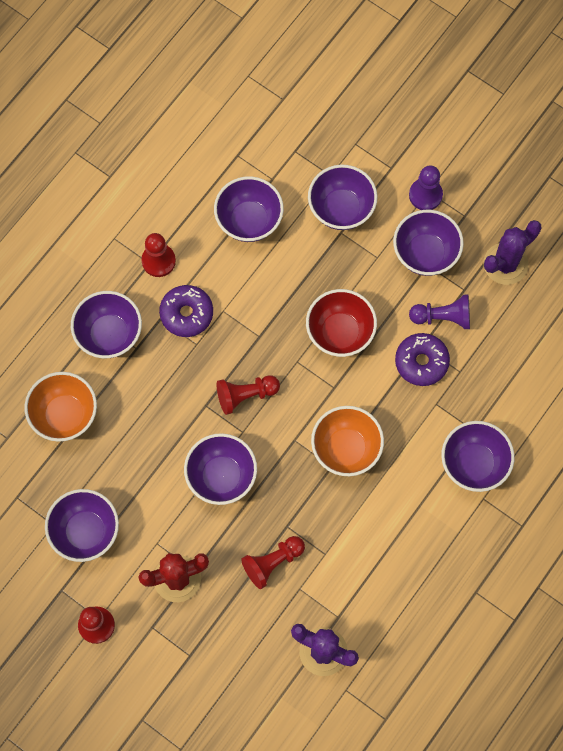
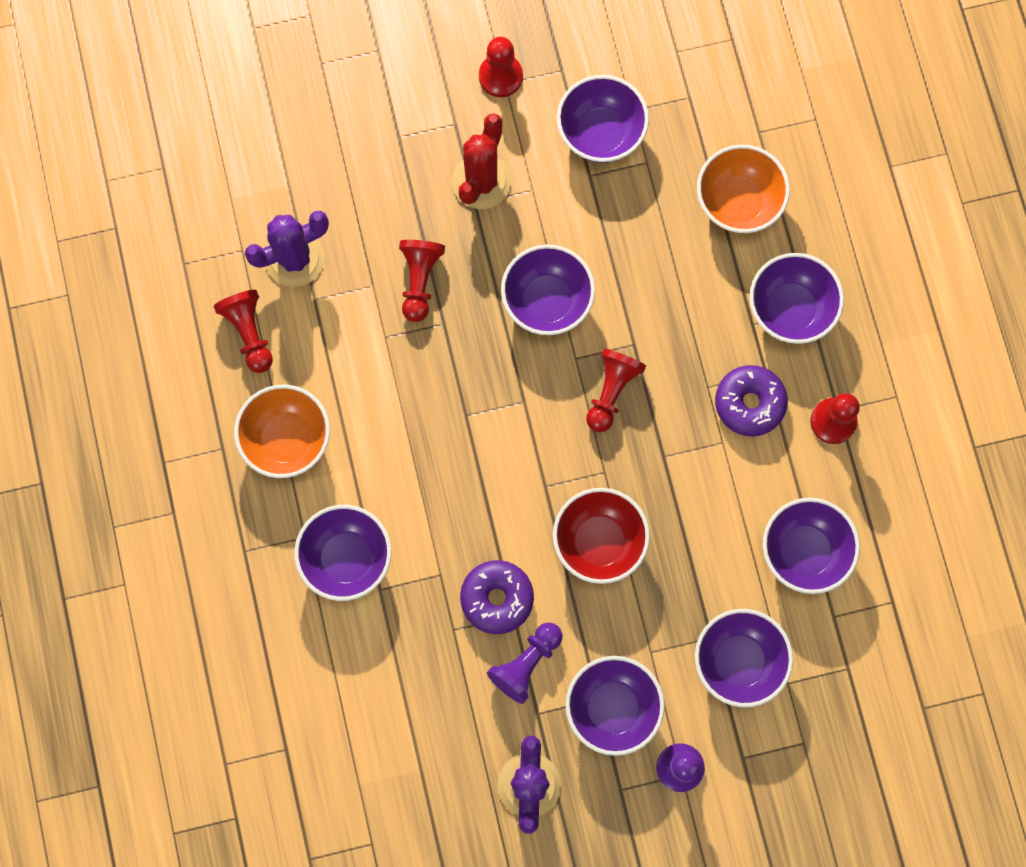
camera: 130 degrees right, 5 degrees up
(346, 449) = (471, 444): orange bowl -> orange bowl (287, 440)
(393, 638) = (249, 333): none -> red pawn

